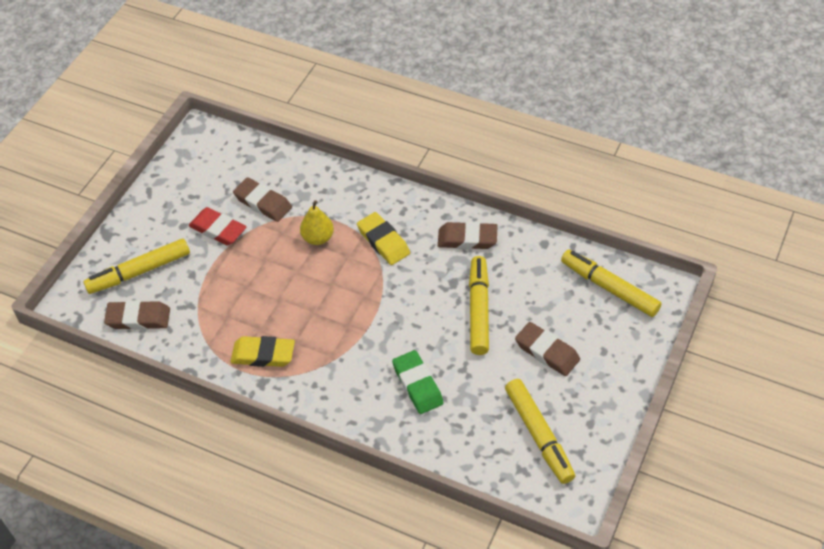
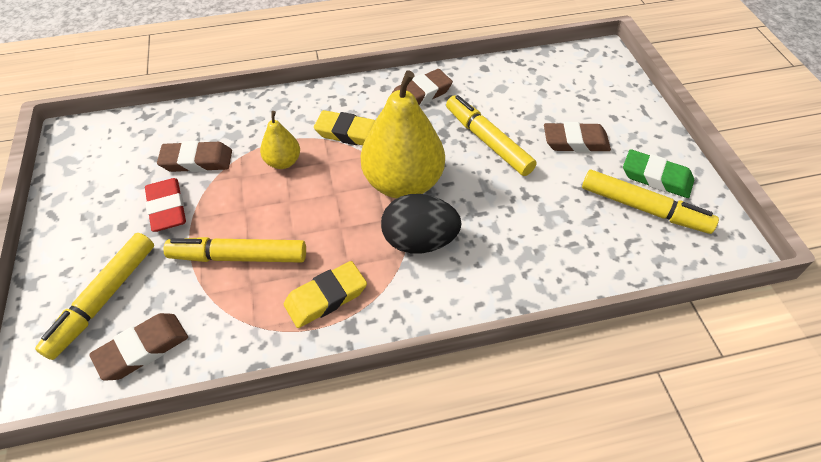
camera: 40 degrees left, 0 degrees up
(218, 229) = (167, 208): red eraser -> red eraser turned 75 degrees clockwise
(355, 355) = (419, 241): none -> black egg
(384, 305) = (403, 183): none -> yellow pear
(417, 385) = (502, 231): green eraser -> green eraser (656, 177)
(609, 288) = (566, 72): yellow marker -> yellow marker (238, 257)

